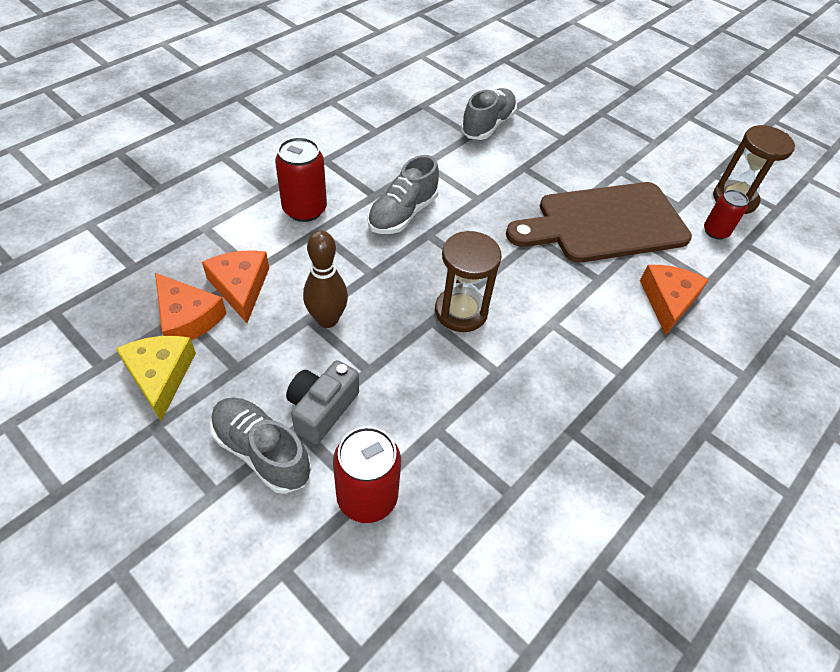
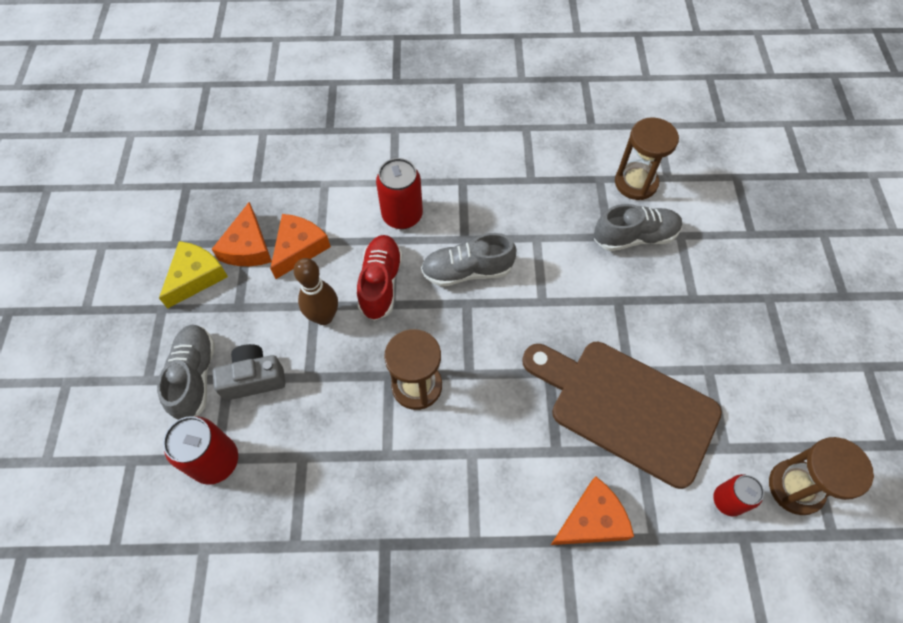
camera: 50 degrees right, 10 degrees up
(345, 265) = (380, 283): none -> red shoe
(449, 94) = (636, 183): none -> brown hourglass

